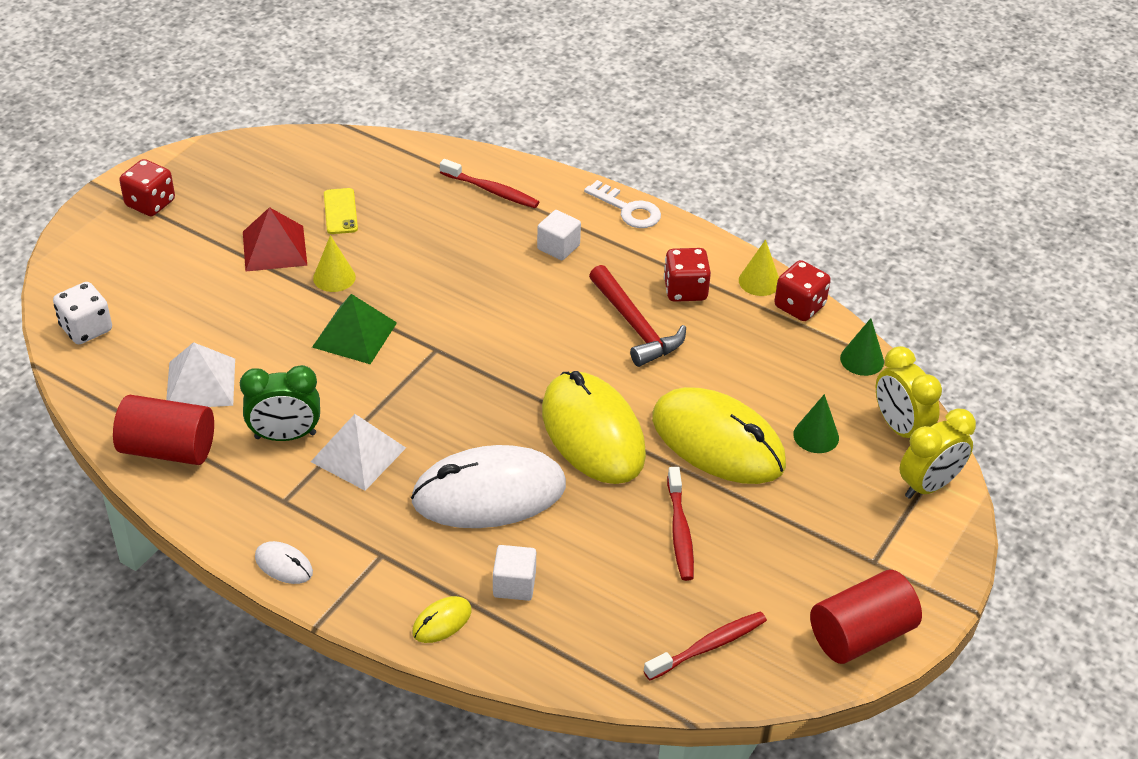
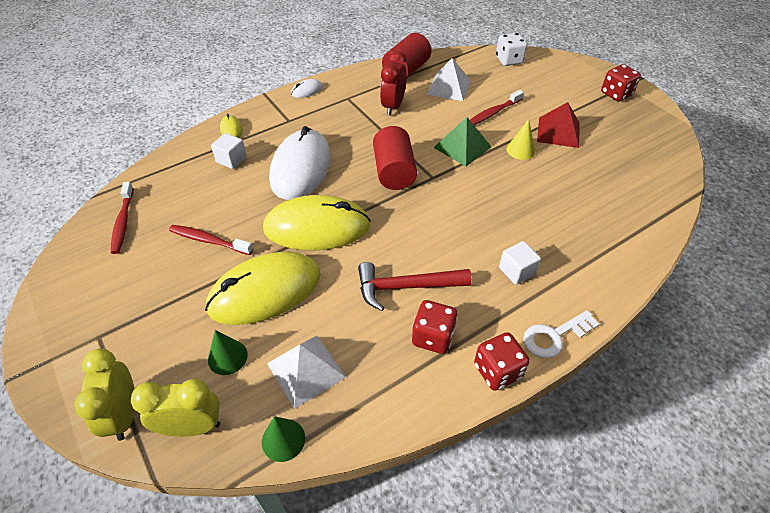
camera: 115 degrees right, 5 degrees up
(285, 436) = (393, 106): green clock -> red clock
(340, 211) = (590, 167): yellow phone -> none
(358, 454) = (363, 127): white pyramid -> white pyramid (306, 370)
(491, 190) = (600, 252): red toothbrush -> red toothbrush (493, 113)
(759, 281) = (421, 401): yellow cone -> none
(799, 306) = (374, 420): red dice -> red dice (497, 371)
(861, 635) = (58, 299): red cylinder -> red cylinder (394, 172)

